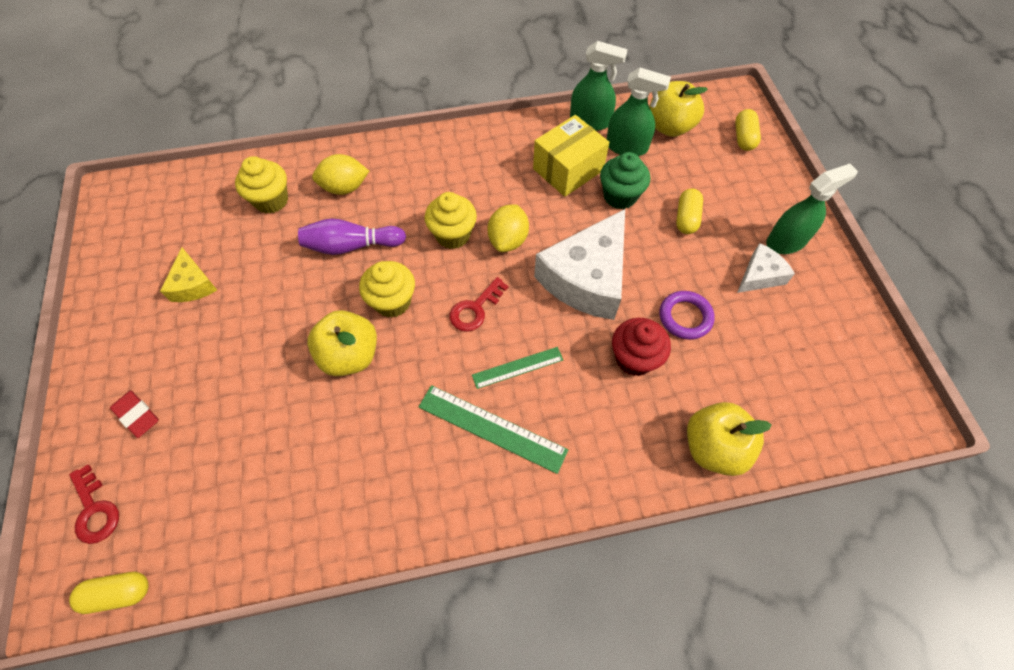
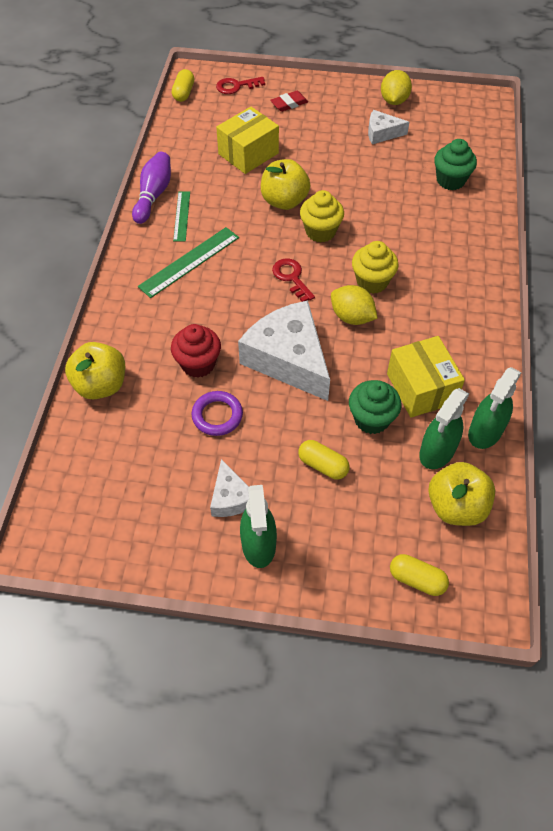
camera: 110 degrees right, 5 degrees down
(193, 284) = (382, 133): yellow cheese -> white cheese
(263, 432) = (248, 154): none -> yellow box
(271, 200) = (450, 180): yellow cupcake -> green cupcake
(345, 187) = (450, 225): yellow lemon -> yellow lemon (394, 101)
(351, 246) = (385, 218): purple bowling pin -> purple bowling pin (153, 195)
(517, 367) = (228, 289): green ruler -> green ruler (181, 216)

